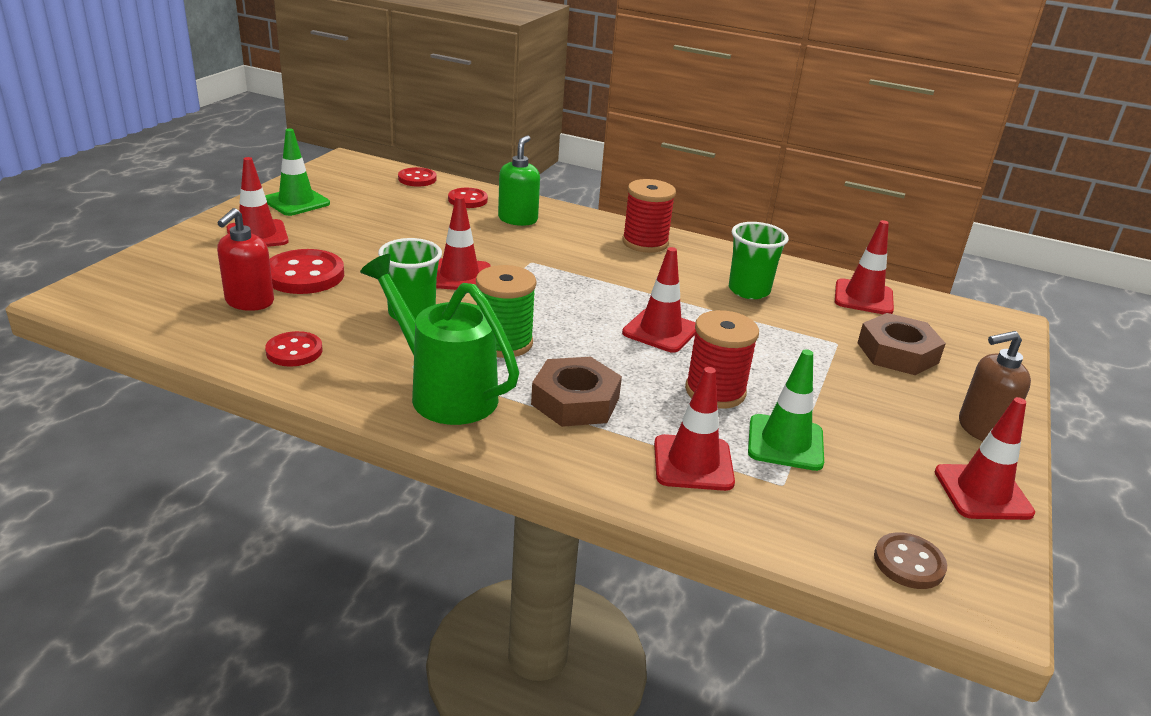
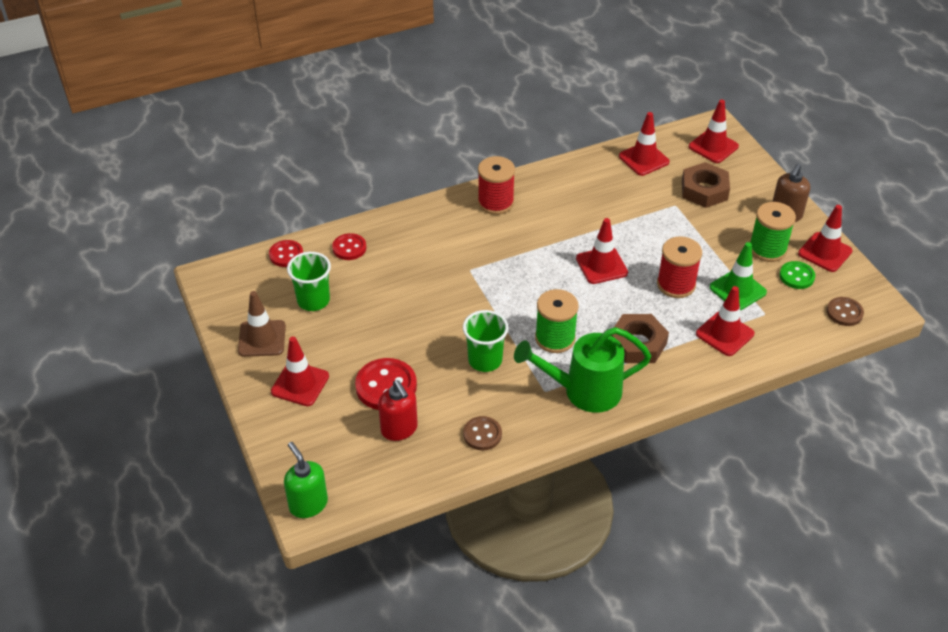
camera: 45 degrees left, 15 degrees up
(294, 351) = (482, 434): red button -> brown button
(296, 202) = (262, 338): green traffic cone -> brown traffic cone
(459, 276) = (457, 313): red traffic cone -> red traffic cone (713, 146)
(518, 219) = (405, 241): green soap dispenser -> green soap dispenser (308, 504)
(749, 290) = (593, 199): green cup -> green cup (313, 300)
(895, 484) = (796, 276): none -> green button
(896, 439) = (767, 249): none -> green spool

